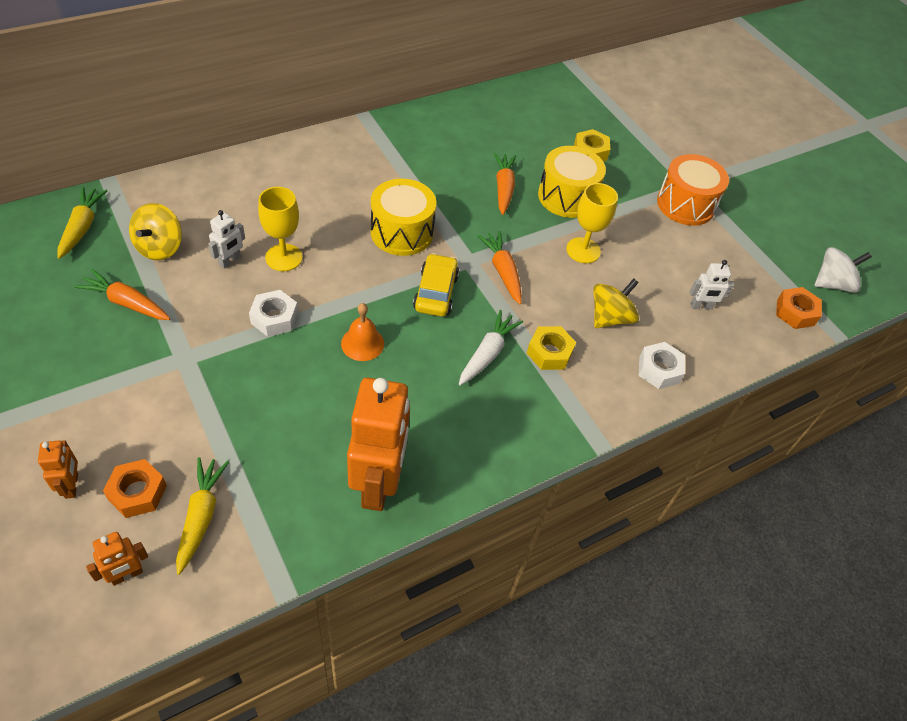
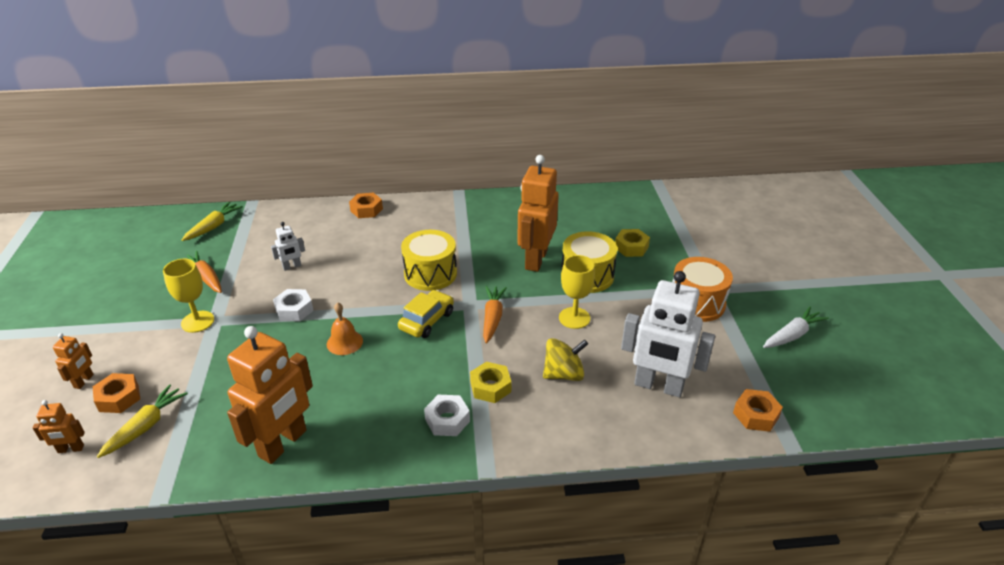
camera: 30 degrees right, 15 degrees down
(160, 247) = (252, 248): yellow spinning top -> none
(269, 162) = (366, 210): none -> orange nut
(284, 257) = (330, 272): yellow goblet -> yellow goblet (197, 321)
(487, 354) = (437, 374): white carrot -> white carrot (792, 335)
(503, 188) = (535, 259): orange carrot -> orange robot
(659, 370) = (582, 426): white nut -> white nut (447, 420)
(701, 306) = (658, 386): white robot -> white robot, size x2.22
(832, 284) = (814, 400): white spinning top -> none

